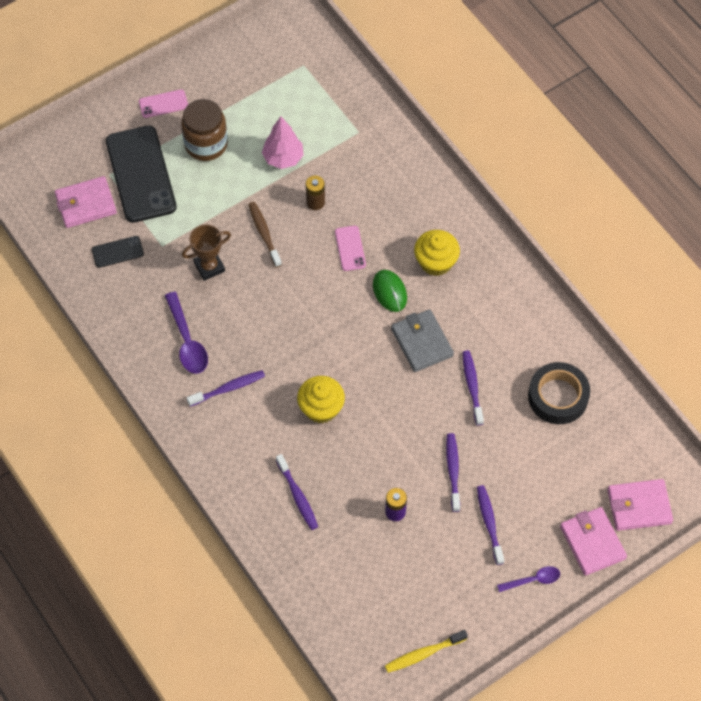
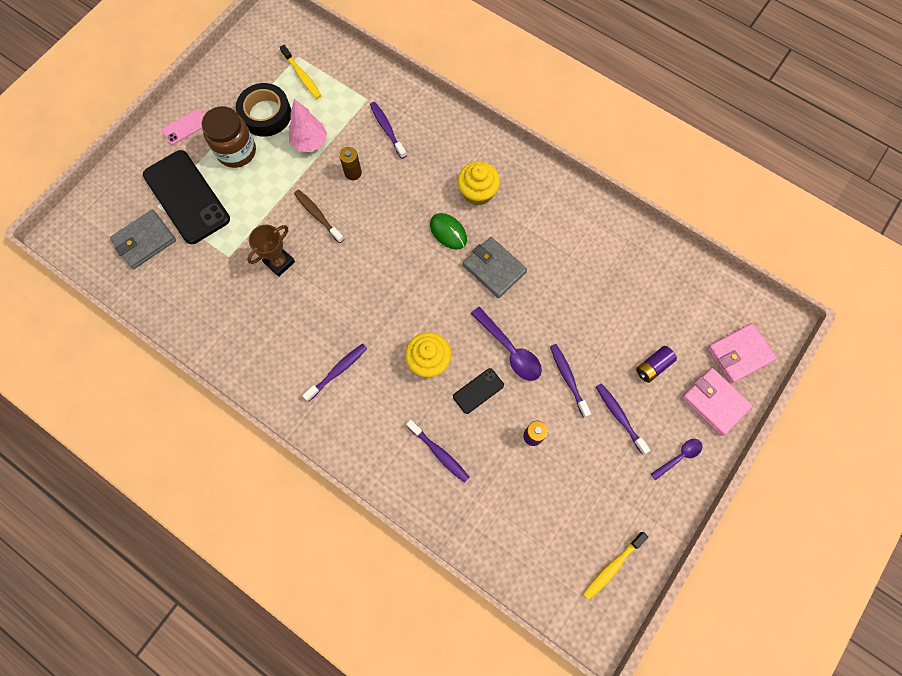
camera: 20 degrees left, 10 degrees up
(86, 204) = (145, 241): pink wallet -> grey wallet
(117, 252) = (190, 276): black phone -> black phone (478, 391)
(187, 341) = (283, 338): purple spoon -> purple spoon (510, 349)
(300, 87) = (302, 76): none -> yellow toothbrush
(350, 248) = (399, 204): pink phone -> none
(472, 386) = (553, 294): purple toothbrush -> purple toothbrush (387, 129)
(544, 488) = (653, 366): none -> purple battery
(558, 397) = (630, 278): black tape -> black tape (266, 114)

